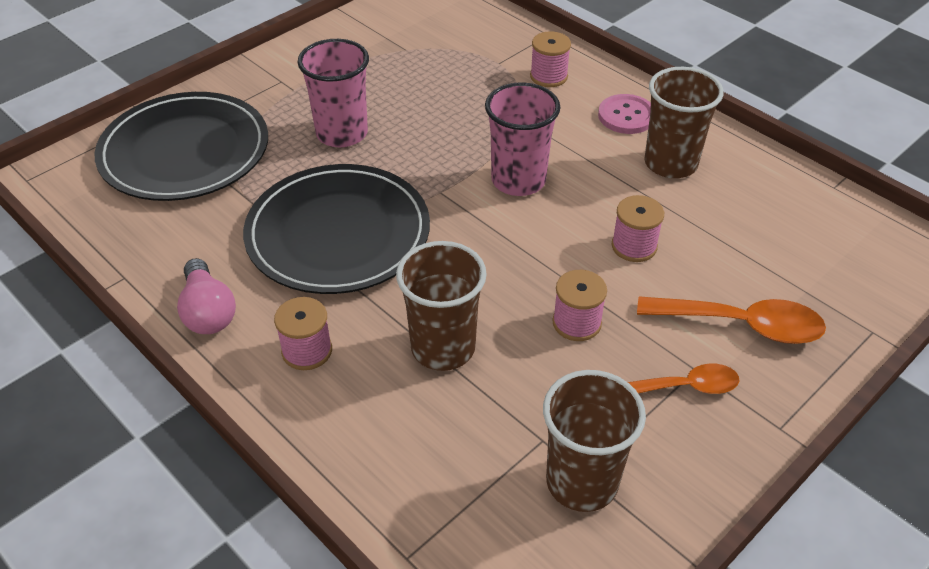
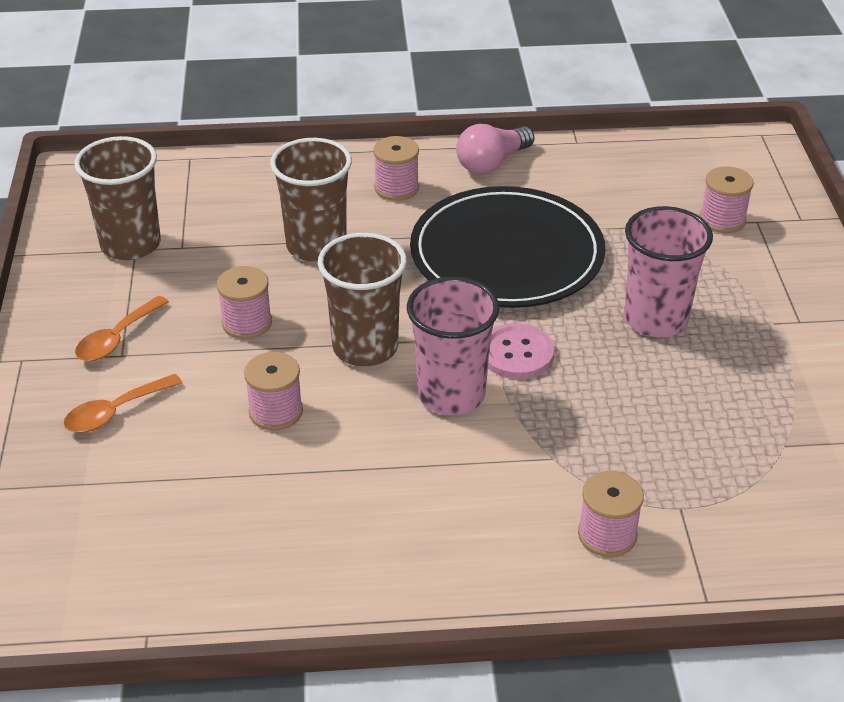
camera: 130 degrees right, 5 degrees down
(185, 152) = (722, 219): black plate -> pink spool
(208, 312) = (492, 163): pink light bulb -> pink light bulb turned 60 degrees counterclockwise
(626, 116) = (459, 549): pink button -> pink button (516, 353)
(670, 163) = (343, 524): brown cup -> brown cup (365, 347)
(741, 325) = (115, 411): orange spoon -> orange spoon, size x0.63

